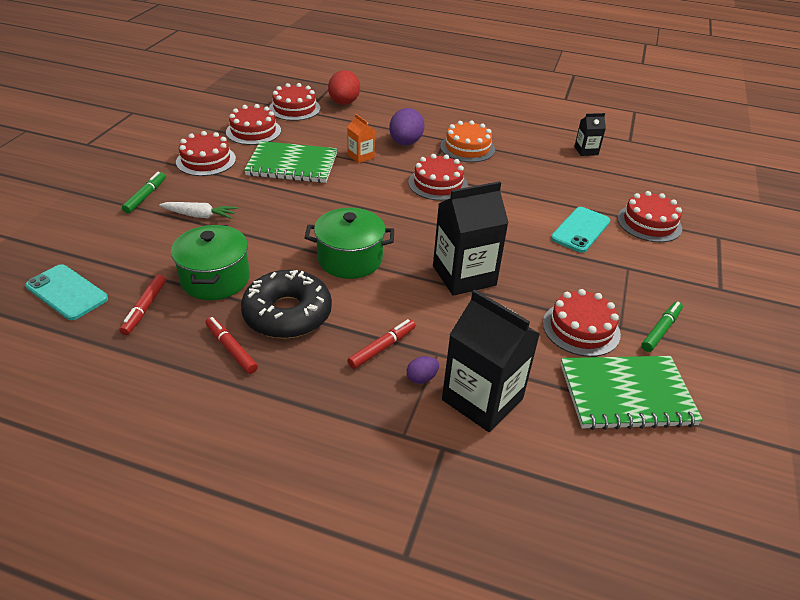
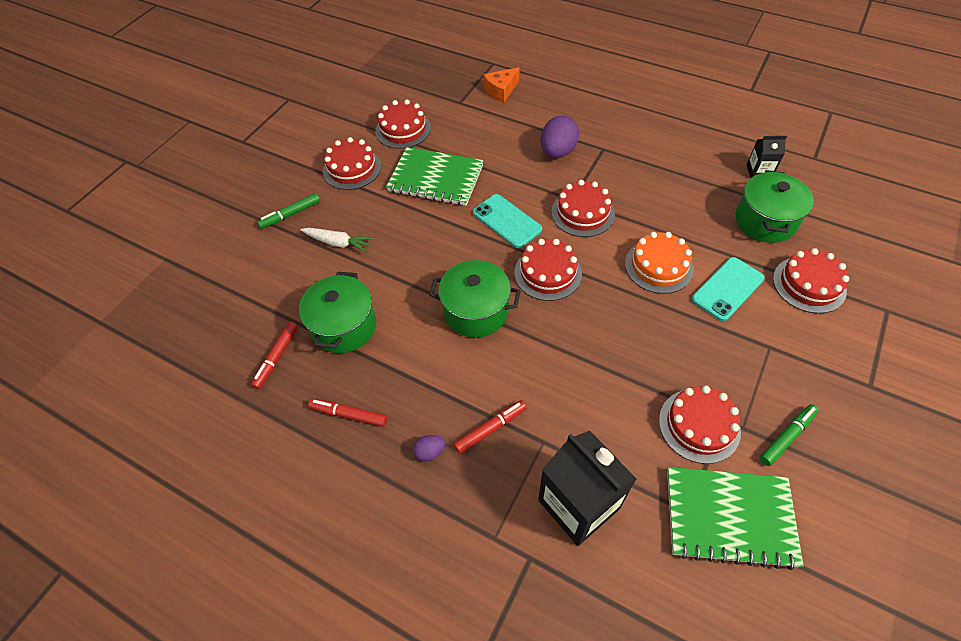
camera: 15 degrees right, 15 degrees up
(67, 292) = (211, 331): turquoise phone -> turquoise phone (507, 221)
(145, 196) = (290, 214): green marker -> green marker turned 150 degrees counterclockwise
(231, 349) = (349, 414): red marker -> red marker turned 45 degrees counterclockwise
(287, 314) = (406, 376): black donut -> none
(294, 108) = (448, 97): red cake -> red cake (548, 273)
(344, 103) = (501, 91): red egg -> orange cheese
(361, 156) = (507, 169): orange carton -> none
(421, 378) = (523, 471): purple egg -> purple egg (430, 452)
(464, 275) = (588, 343): black carton -> none
(467, 148) = (624, 162): orange cake -> orange cake (658, 266)
(600, 183) = (765, 221): none -> green pot

